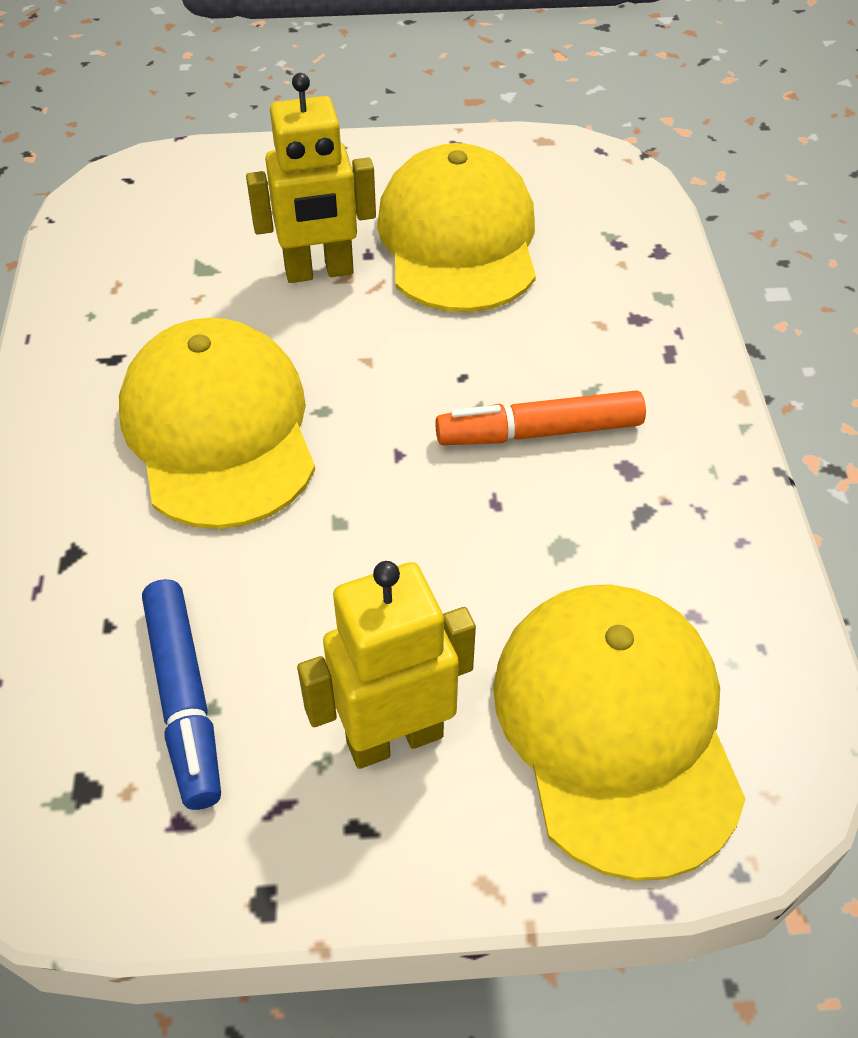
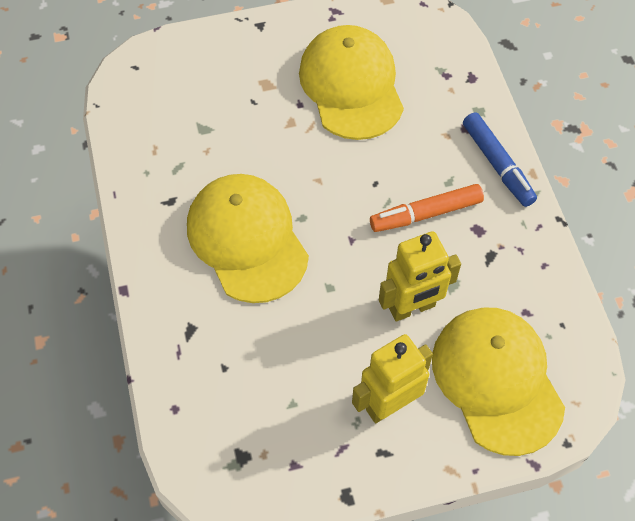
camera: 10 degrees left, 10 degrees up
(184, 699) = (277, 401): blue marker -> blue marker (497, 164)
(319, 272) = (274, 122): yellow robot -> yellow robot (412, 308)

